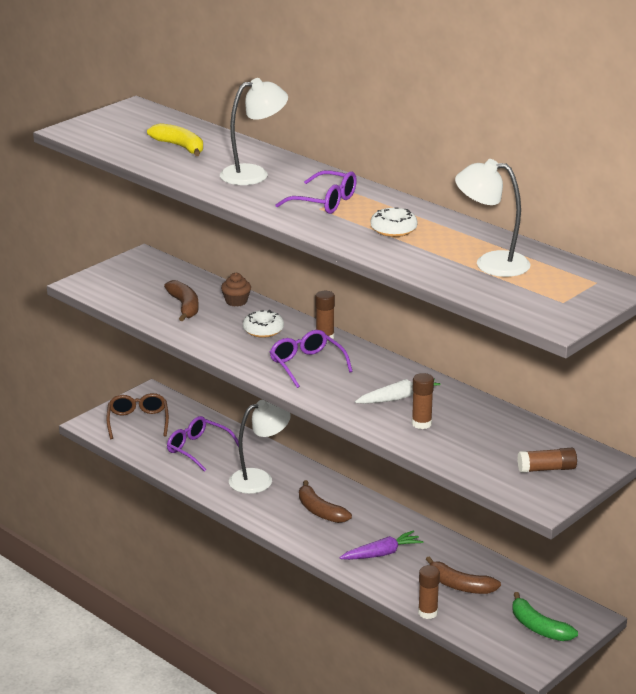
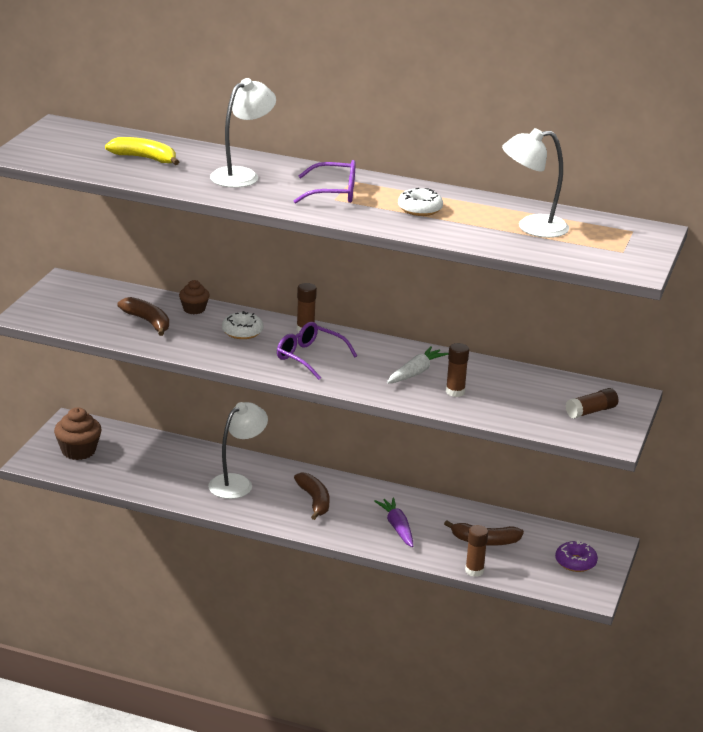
camera: 25 degrees left, 0 degrees up
(138, 421) = (78, 451): brown glasses -> brown cupcake
(198, 449) = (157, 466): purple glasses -> none
(320, 511) = (314, 501): brown banana -> brown banana turned 135 degrees counterclockwise
(381, 553) = (397, 527): purple carrot -> purple carrot turned 60 degrees counterclockwise
(538, 627) = (575, 562): green banana -> purple donut

